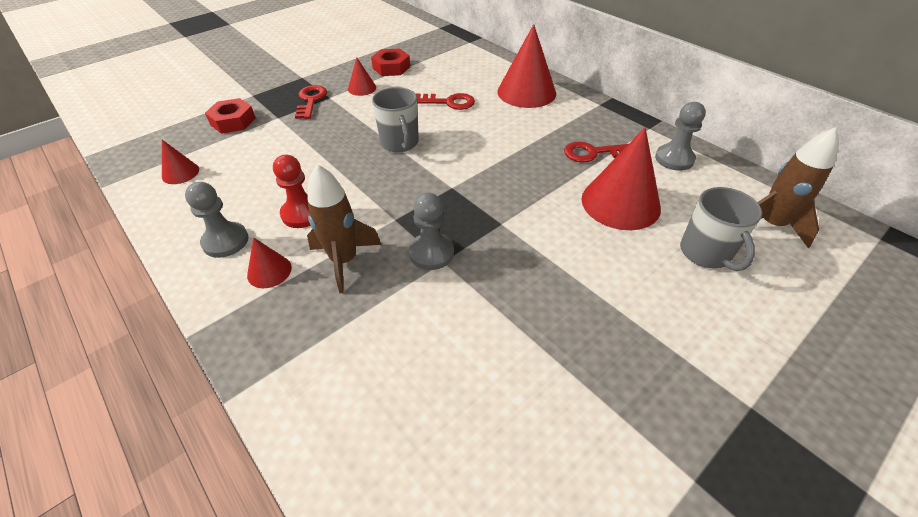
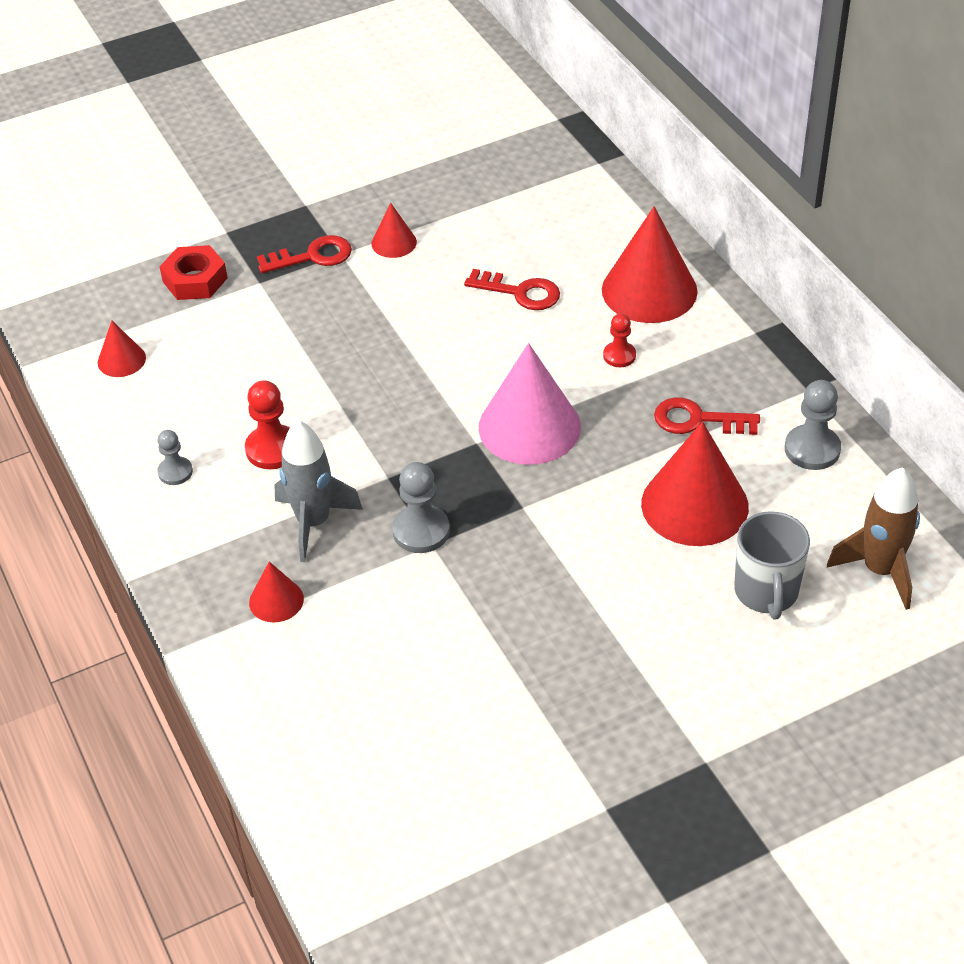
camera: 15 degrees right, 0 degrees up
(225, 241) = (175, 472): grey pawn -> grey pawn, size x0.63
(269, 271) = (223, 520): red cone -> red cone (276, 600)
(311, 100) = (312, 256): red key -> red key turned 60 degrees clockwise
(344, 261) = (313, 523): brown rocket -> grey rocket
(391, 67) = (450, 205): red nut -> none
(400, 143) = (425, 358): grey mug -> none
(485, 172) = (529, 427): none -> pink cone
(525, 126) = (619, 356): none -> red pawn

